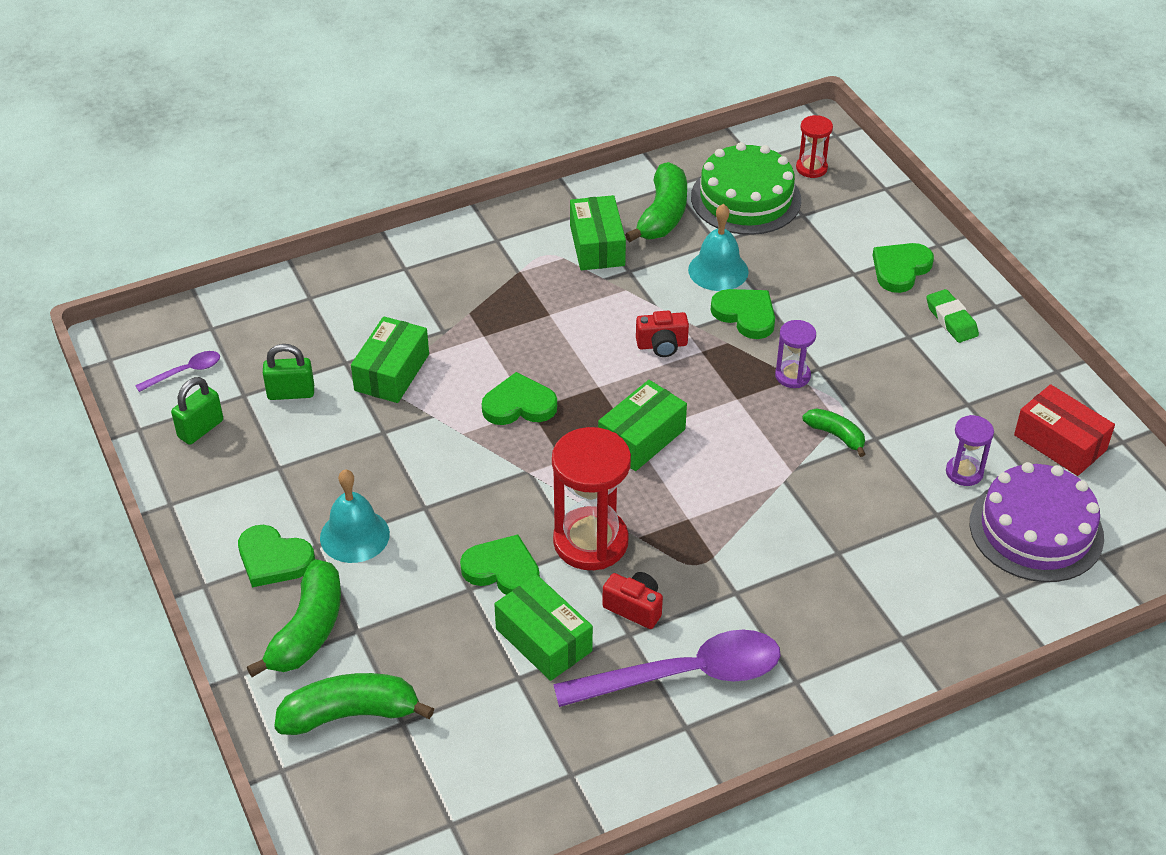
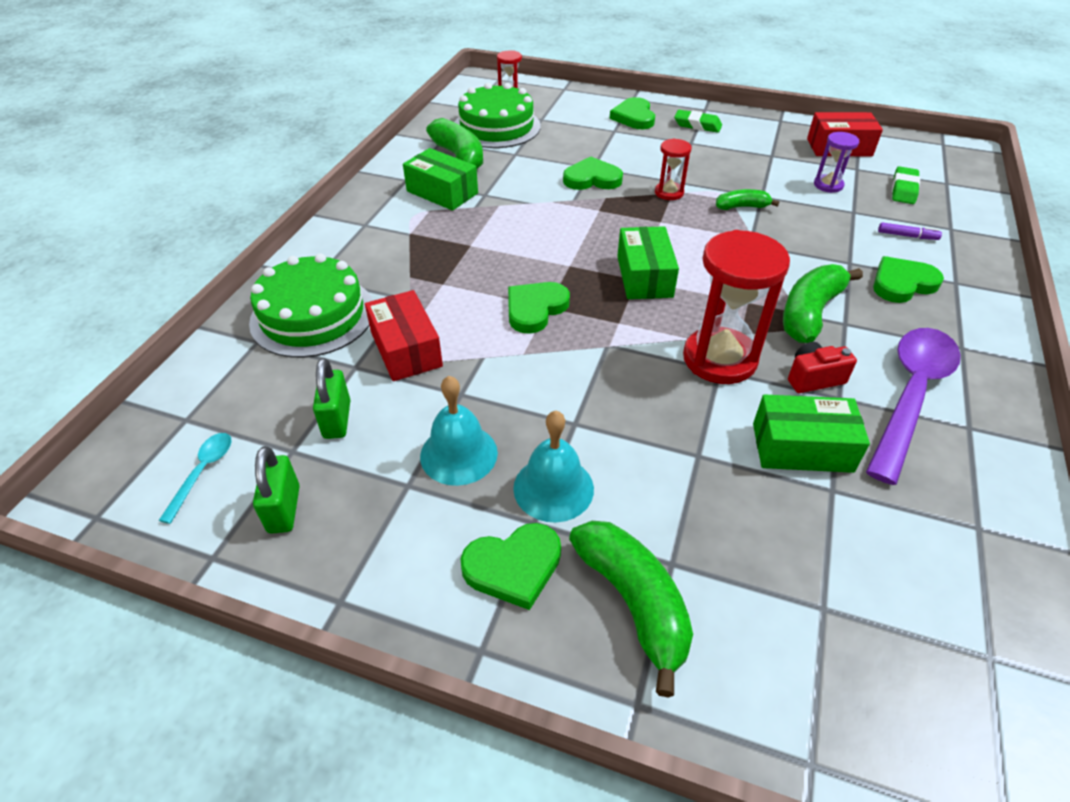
camera: 45 degrees left, 0 degrees up
(185, 372) = (203, 472): purple spoon -> turquoise spoon
(291, 393) = (337, 420): green padlock -> green padlock turned 45 degrees counterclockwise
(350, 714) = (778, 644): green banana -> green banana (810, 313)
(366, 301) = (313, 315): none -> green cake
(392, 372) = (406, 349): green box -> red box
(502, 570) = (698, 423): green heart -> green heart (902, 283)
(662, 345) = (571, 220): red camera -> none
(718, 270) = (539, 166): turquoise bell -> turquoise bell (459, 454)
(792, 376) = (669, 193): purple hourglass -> red hourglass
(942, 571) = (907, 236): none -> purple marker
(1036, 530) = (903, 189): purple cake -> green eraser

